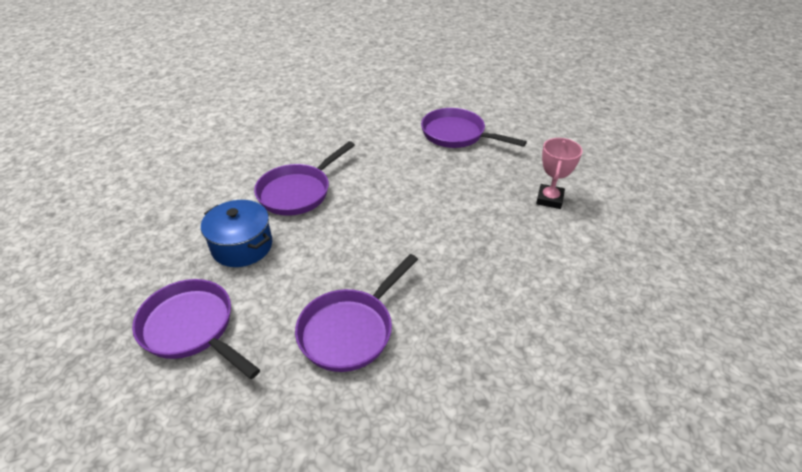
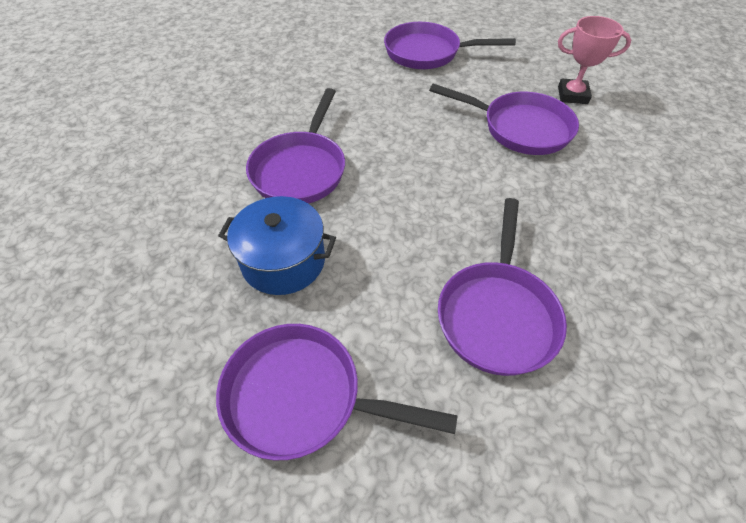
camera: 25 degrees left, 10 degrees up
(481, 211) = (520, 128): none -> purple pan
(549, 199) = (572, 95): pink trophy -> pink trophy turned 75 degrees counterclockwise

